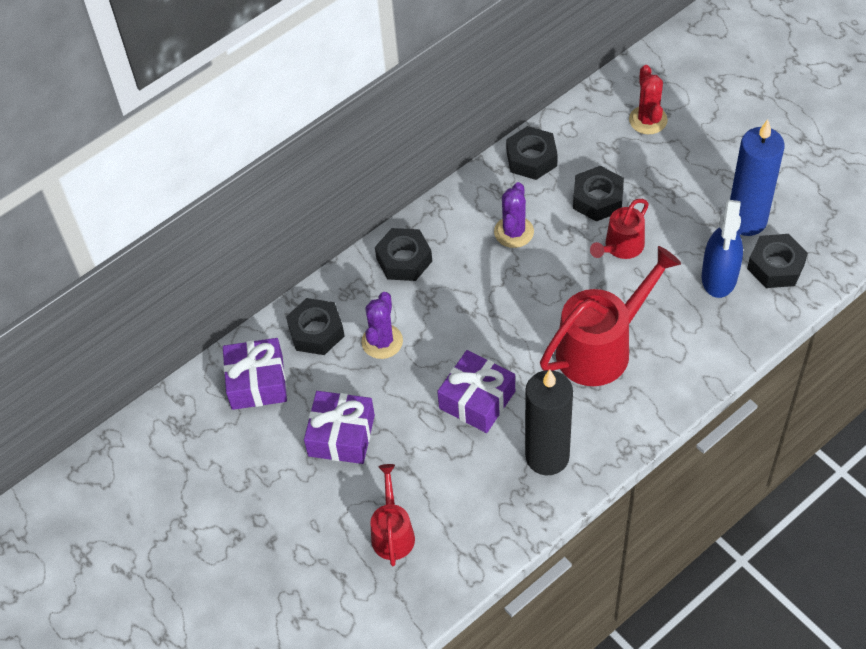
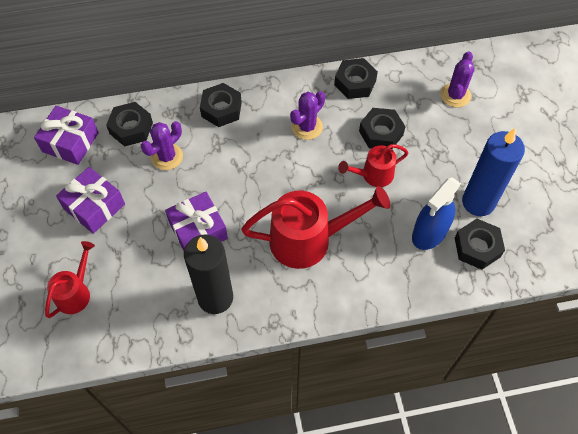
camera: 25 degrees right, 5 degrees up
(648, 120) = (455, 95): red cactus -> purple cactus

